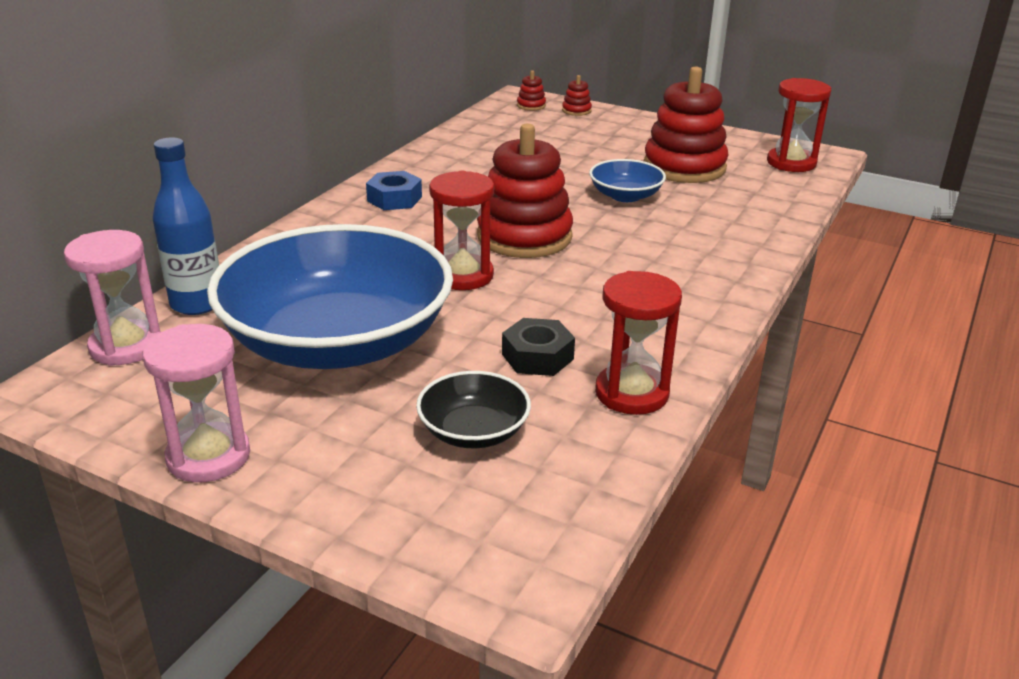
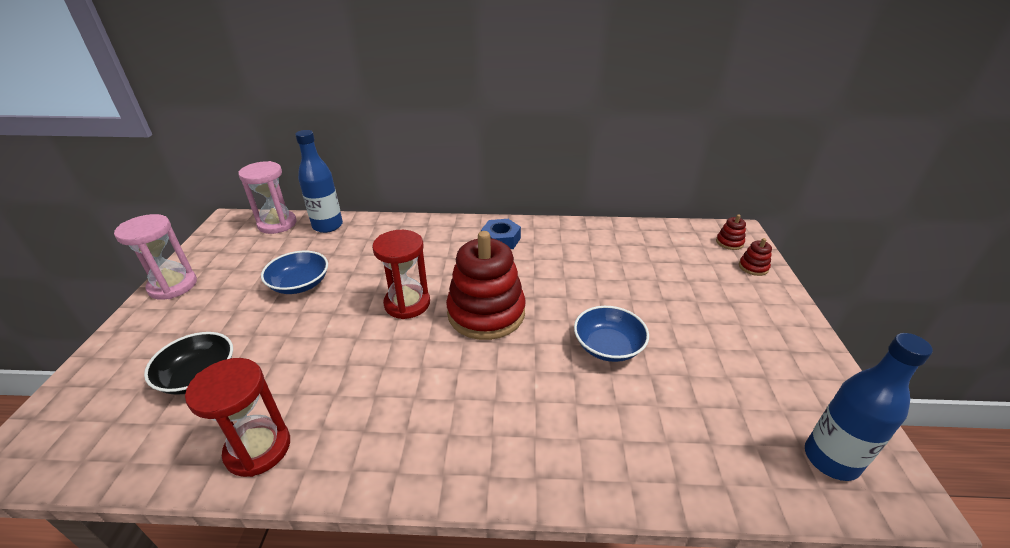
camera: 65 degrees right, 5 degrees up
(337, 342) = (300, 284): blue bowl -> blue bowl, size x0.43
(537, 356) = (303, 376): black nut -> none
(684, 167) = (712, 368): red stacking toy -> none
(791, 163) = (830, 459): red hourglass -> blue bottle

